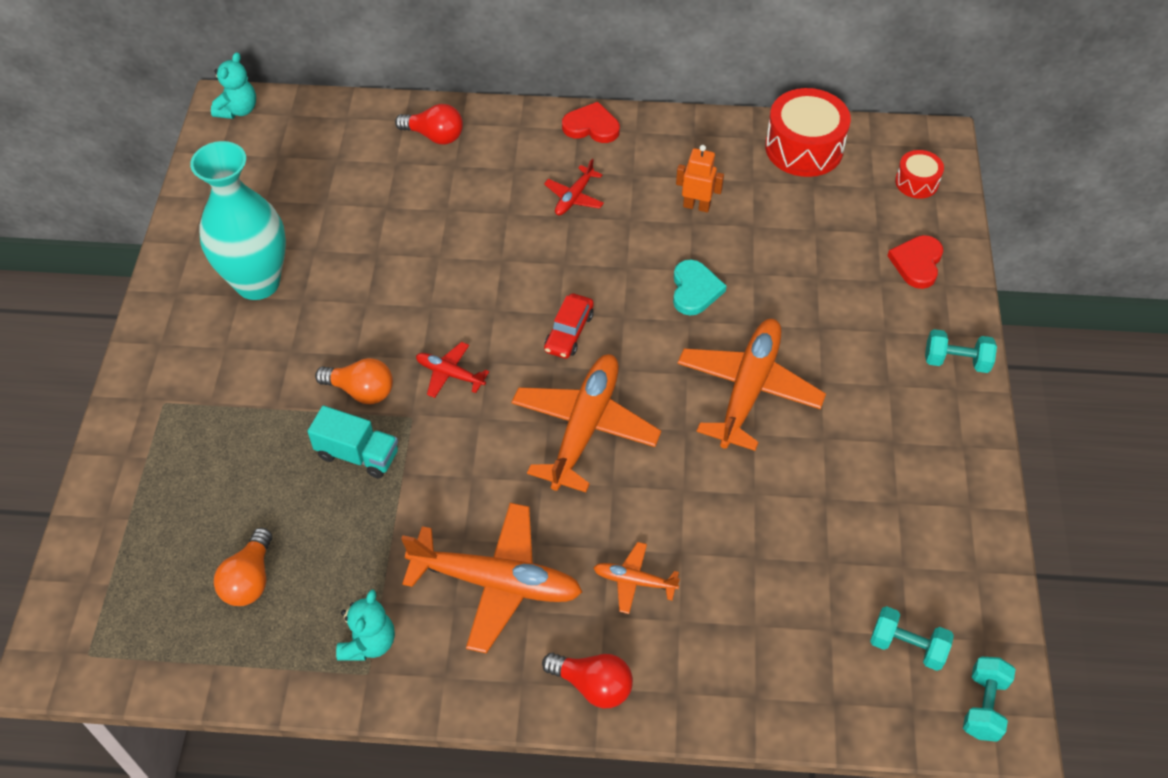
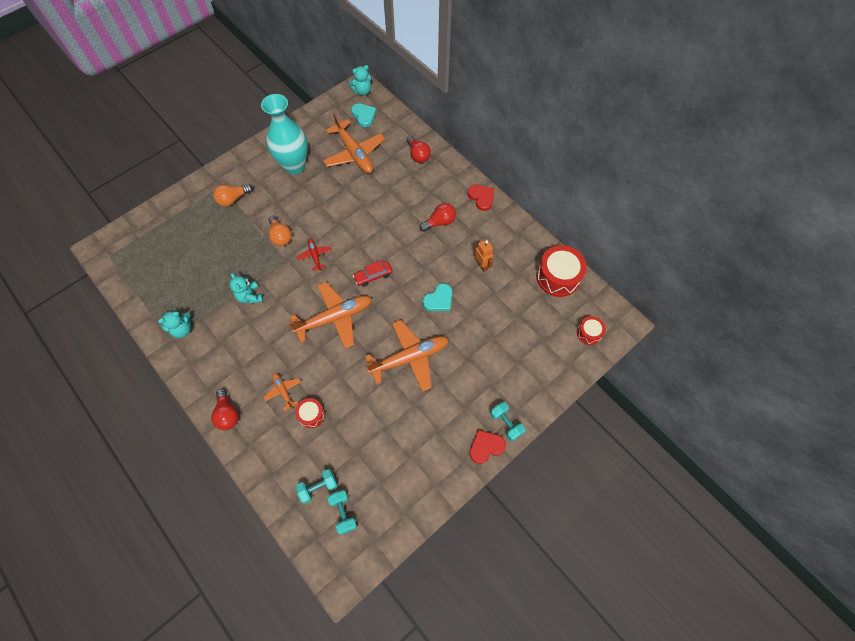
camera: 45 degrees right, 10 degrees up
(249, 579) = (175, 273): orange light bulb -> orange light bulb (233, 199)
(284, 140) = (364, 116): none -> turquoise heart
(358, 454) = (253, 259): turquoise truck -> none
(419, 507) = (250, 296): none -> turquoise teddy bear
(496, 582) = (241, 347): orange plane -> orange plane (354, 153)
(574, 197) = (439, 222): red plane -> red light bulb
(712, 573) = (311, 415): none -> red drum
(917, 263) = (543, 368): red heart -> red heart (486, 447)
(984, 706) = (342, 564): turquoise dumbbell -> turquoise dumbbell (318, 487)

